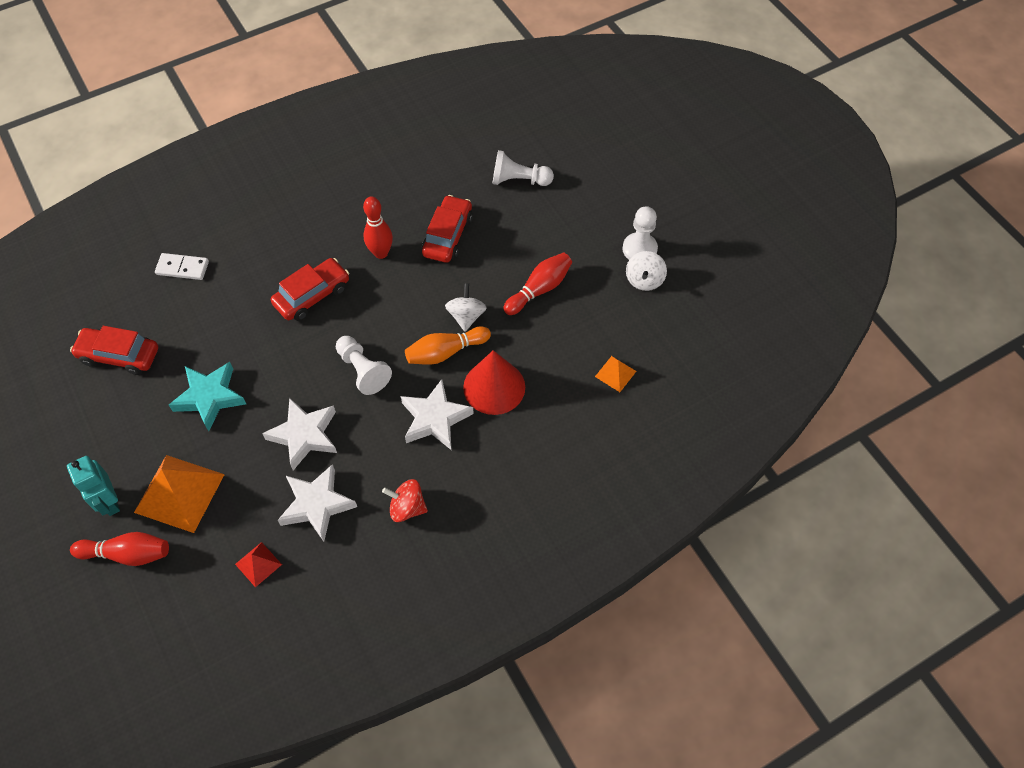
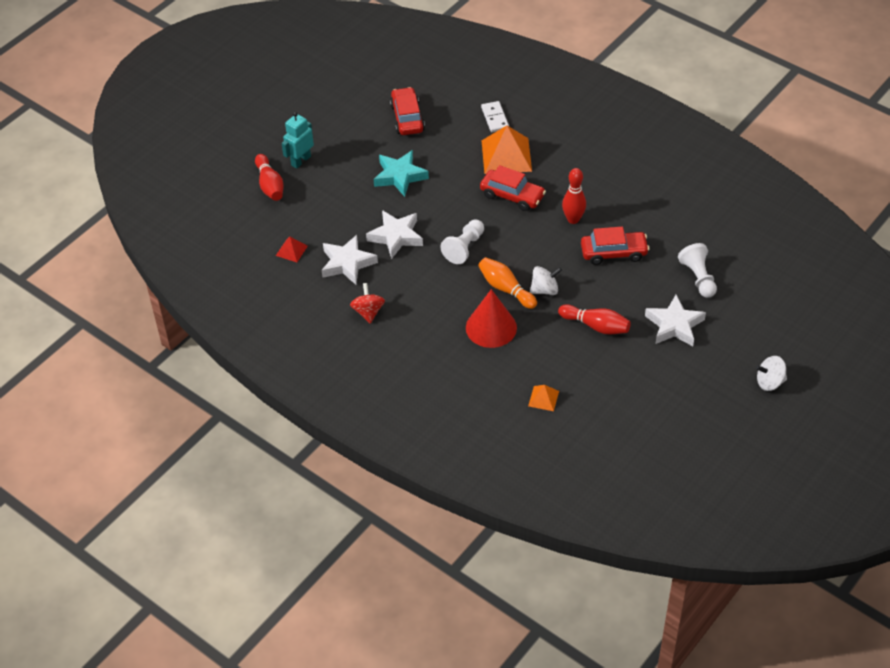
camera: 70 degrees right, 10 degrees down
(179, 493) = (322, 191): orange pyramid -> orange pyramid (506, 156)
(435, 418) = (446, 302): white star -> white star (674, 325)
(639, 249) = (676, 379): white pawn -> none
(644, 280) = (646, 391): white spinning top -> white spinning top (769, 382)

